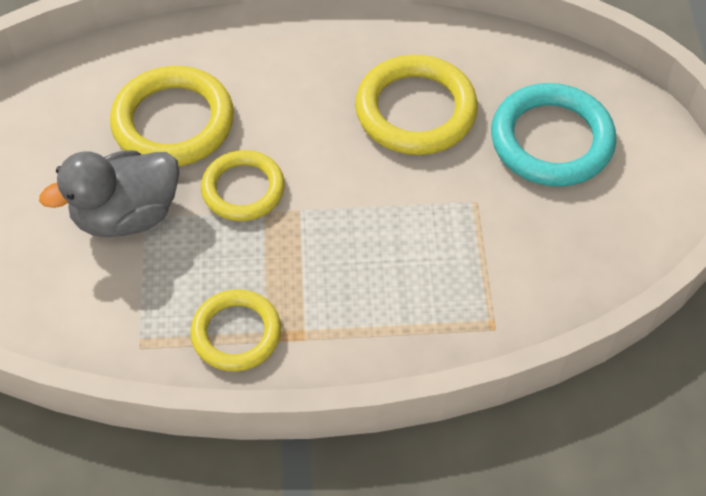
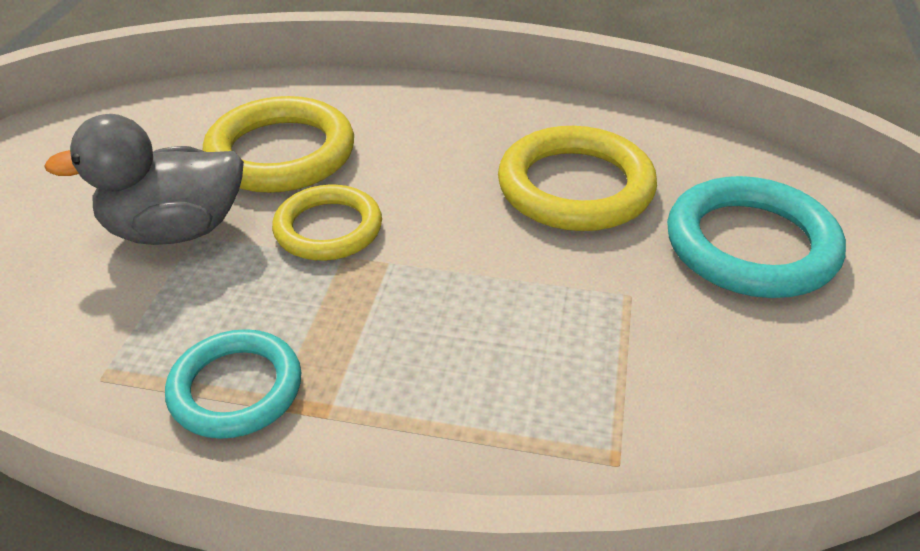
camera: 15 degrees right, 15 degrees down
(236, 333) = (236, 389): yellow ring -> turquoise ring

